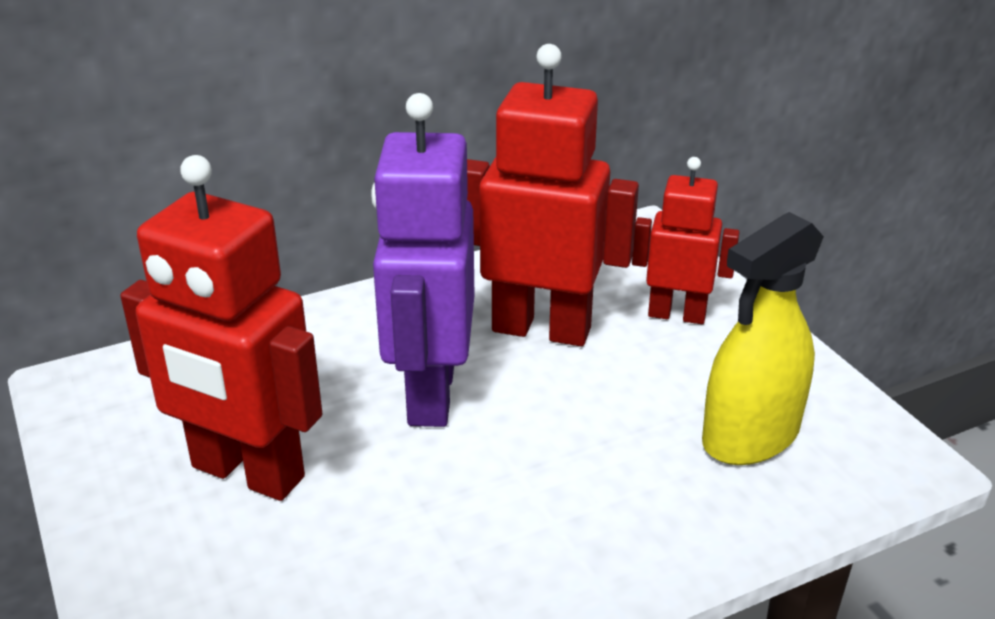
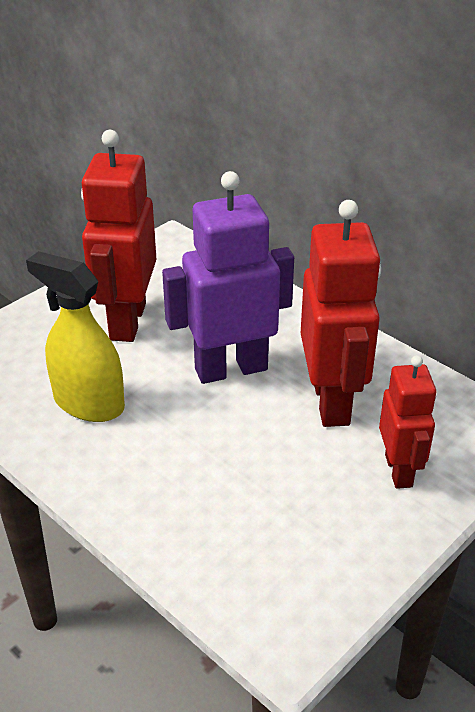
camera: 70 degrees right, 5 degrees up
(750, 437) = (267, 538): yellow spray bottle -> yellow spray bottle (88, 403)

